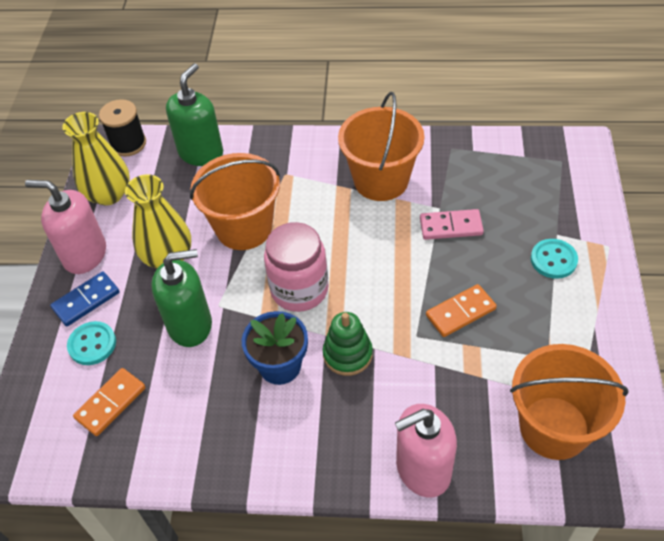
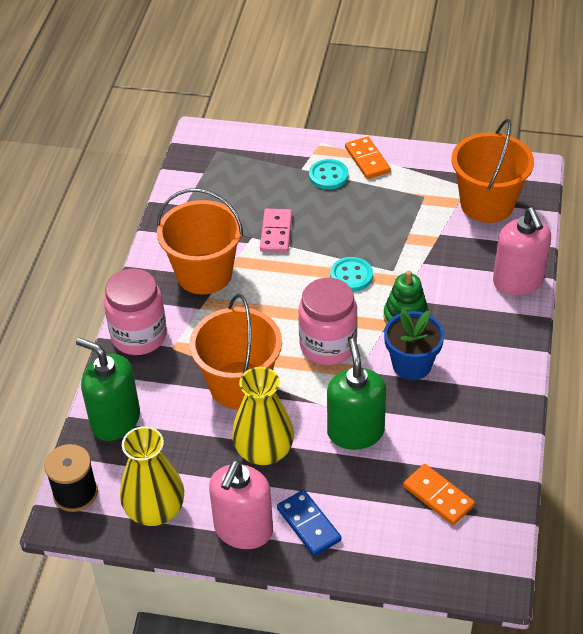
camera: 85 degrees left, 5 degrees down
(92, 344) = (367, 515): turquoise button -> turquoise button (351, 276)
(296, 149) = (139, 336): none -> pink jar
(460, 312) = (372, 240): orange domino -> orange domino (367, 160)

